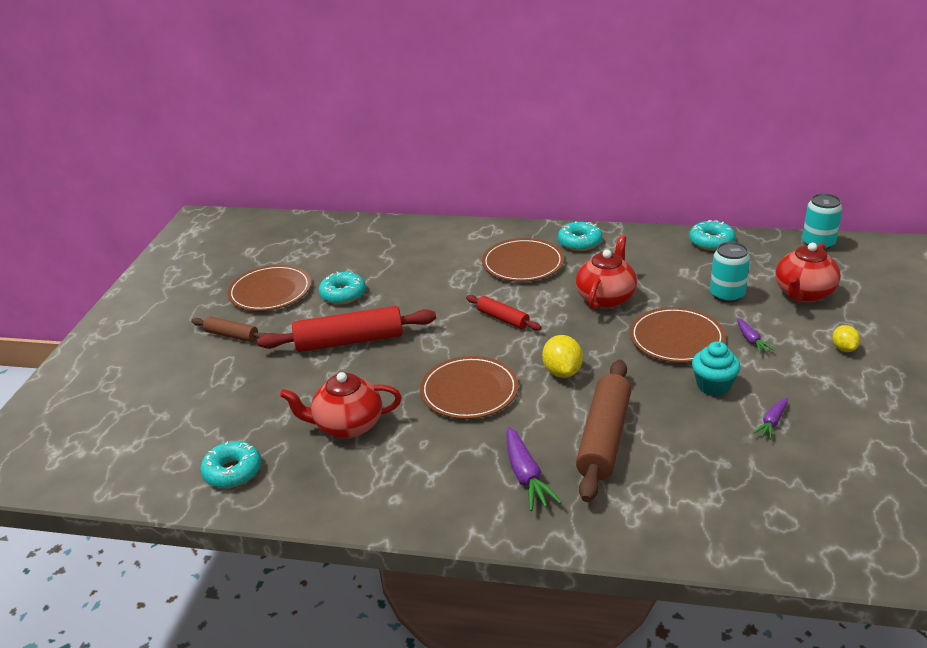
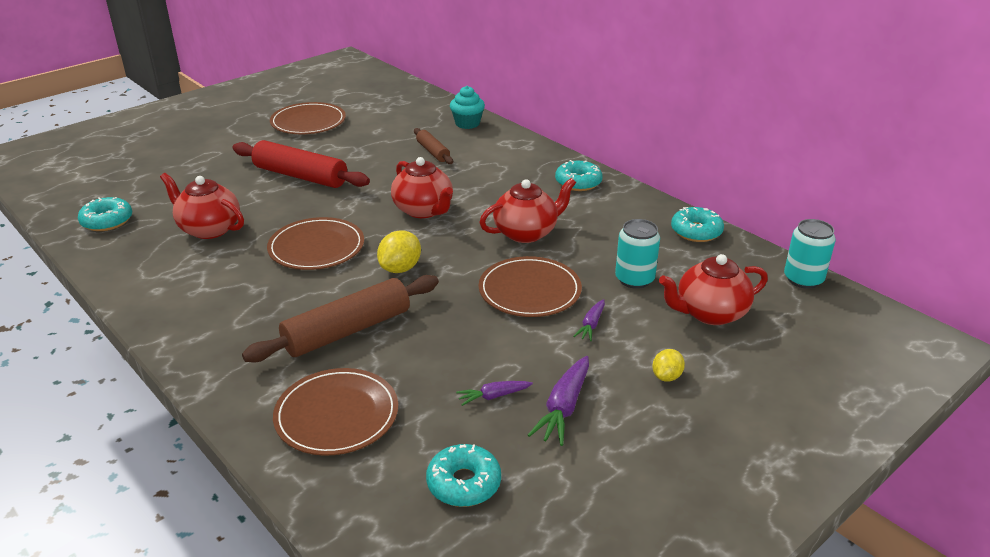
camera: 35 degrees right, 0 degrees up
(232, 335) = (241, 139): brown rolling pin -> brown rolling pin (433, 152)
(343, 294) = (348, 144): turquoise donut -> turquoise donut (464, 483)
(503, 318) = (424, 210): red rolling pin -> red teapot
(523, 263) = (506, 178): brown plate -> brown plate (336, 415)
(526, 476) = (253, 324): purple carrot -> purple carrot (563, 407)
(713, 386) = (496, 341): turquoise cupcake -> turquoise cupcake (467, 123)

